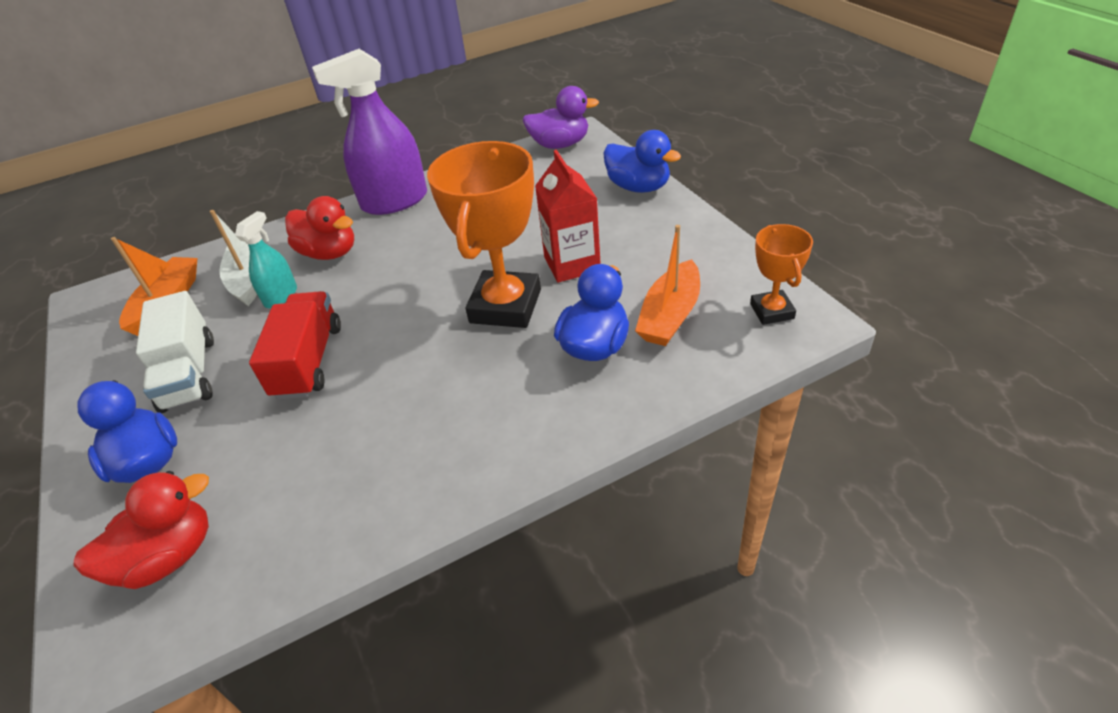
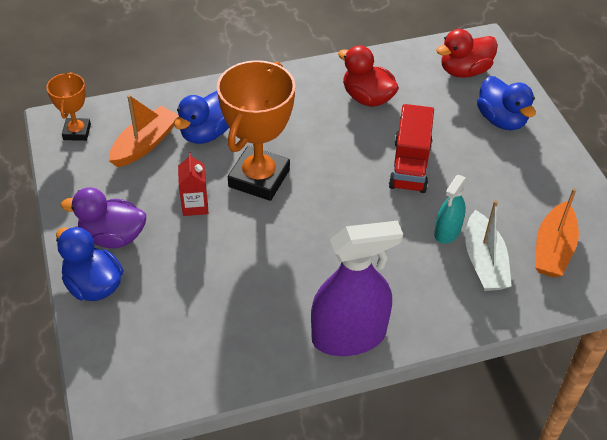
camera: 175 degrees left, 5 degrees up
(189, 373) = (500, 175): white truck -> none
(329, 253) = (411, 274): red duck -> red duck (367, 98)
(560, 145) = (140, 389): purple duck -> purple duck (113, 237)
(572, 264) = (195, 205): red carton -> red carton, size x0.65

